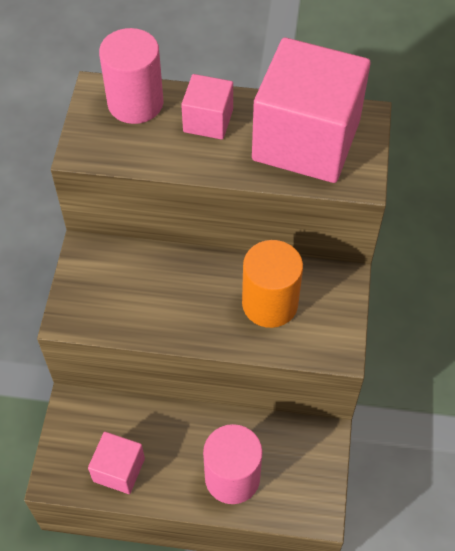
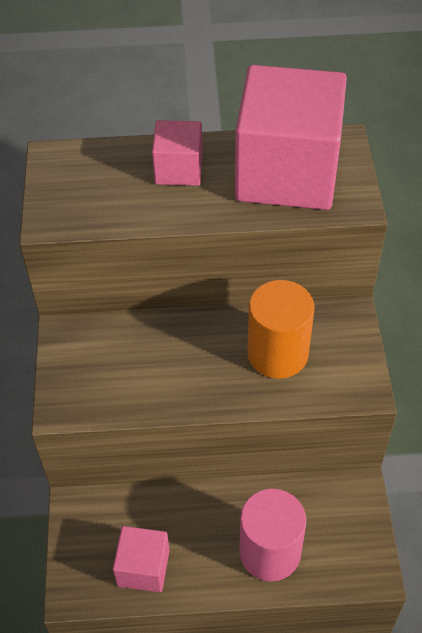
camera: 10 degrees left, 5 degrees down
(135, 103) = (96, 163): pink cylinder -> none

